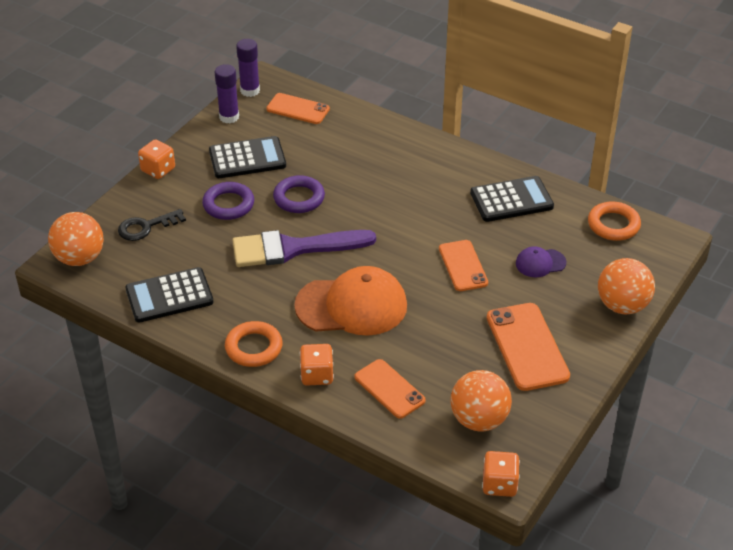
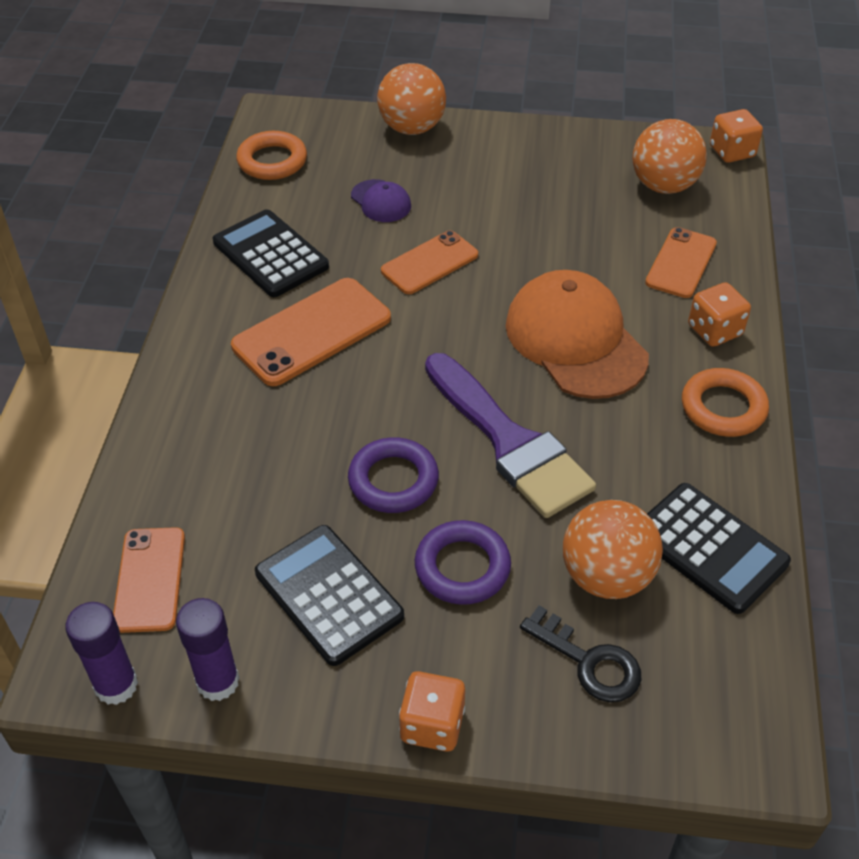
camera: 115 degrees left, 5 degrees up
(80, 258) = (727, 724): orange ball -> orange ball (606, 576)
(527, 347) = (529, 179): orange phone -> orange phone (312, 332)

